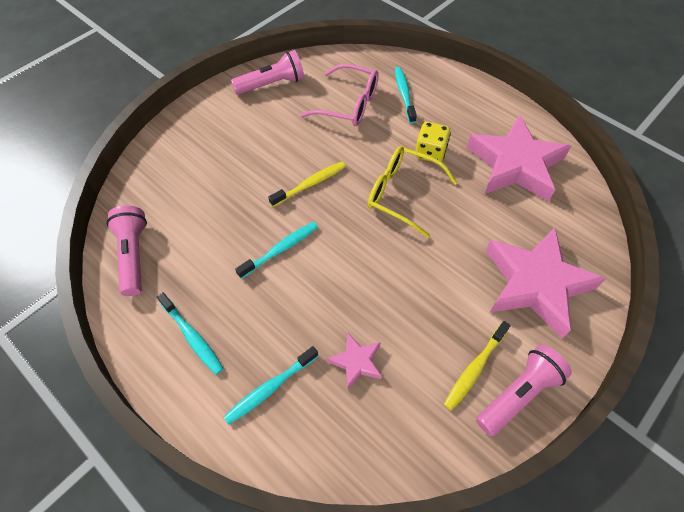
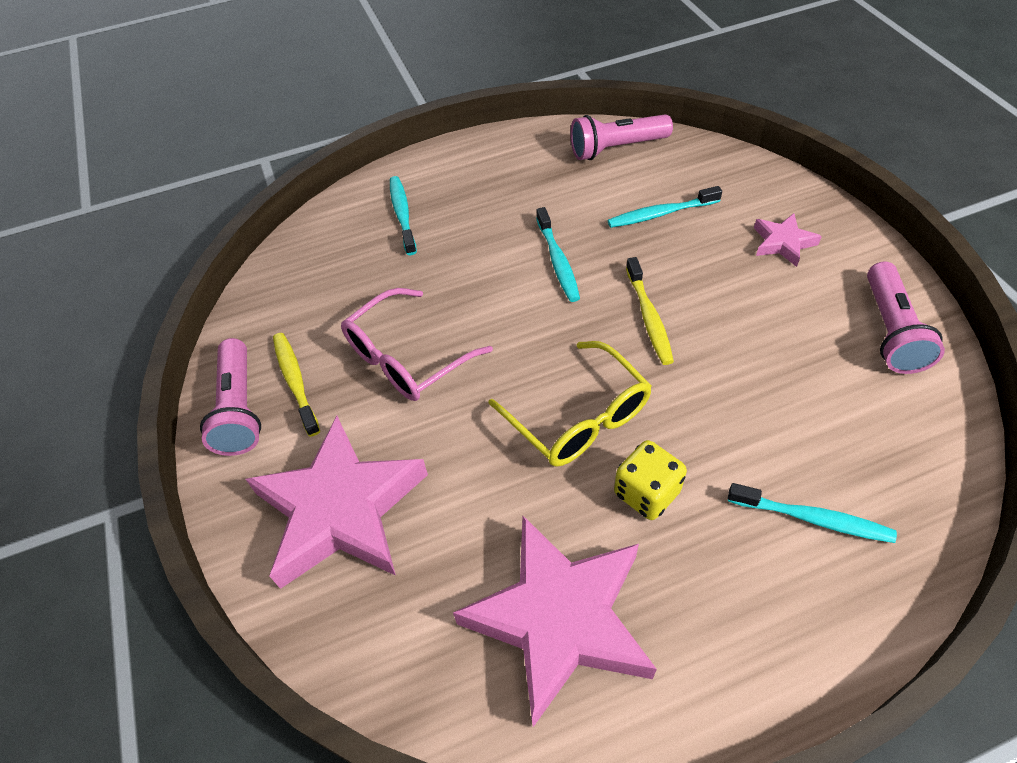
camera: 120 degrees right, 5 degrees down
(133, 255) = (616, 148): pink flashlight -> pink flashlight turned 150 degrees clockwise
(192, 336) = (493, 174): turquoise toothbrush -> turquoise toothbrush (661, 214)
(348, 104) = (808, 419): pink glasses -> pink glasses (407, 357)
(356, 362) = (380, 283): pink star -> pink star (783, 243)
(403, 194) = (578, 417): yellow glasses -> yellow glasses turned 90 degrees clockwise

